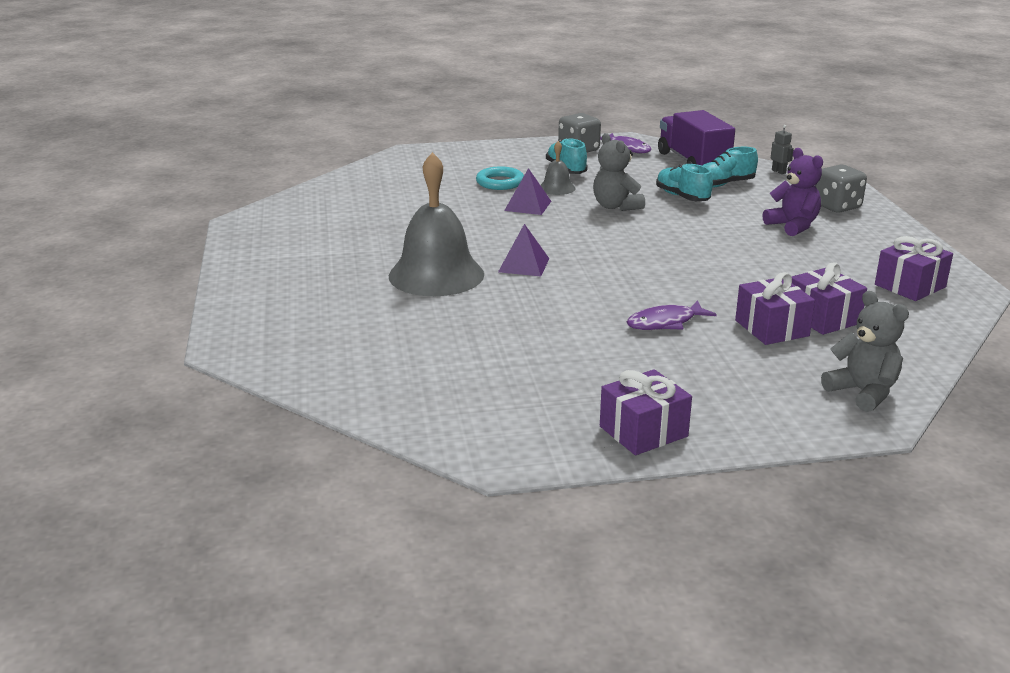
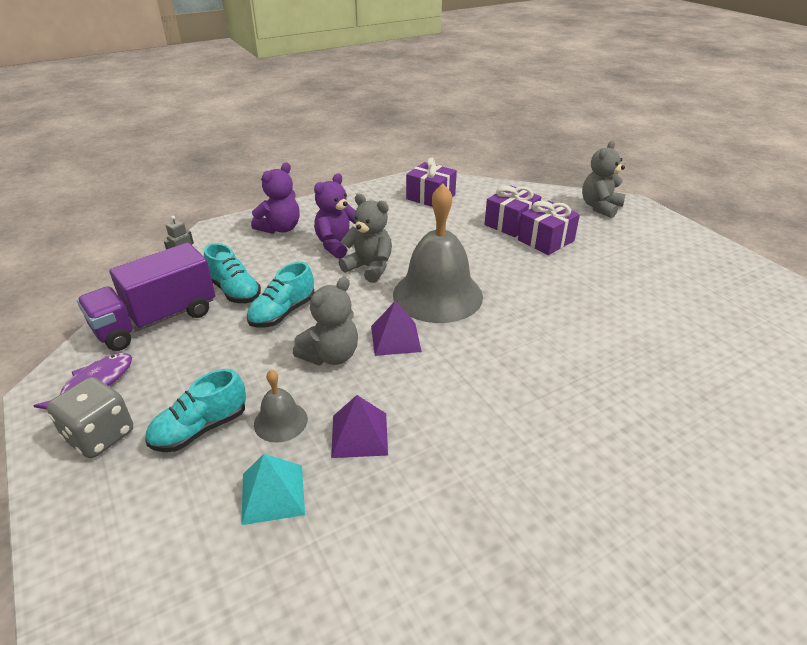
camera: 110 degrees left, 10 degrees up
(436, 275) = (626, 460): grey bell -> grey bell (437, 295)
(500, 182) = (273, 493): turquoise ring -> turquoise pyramid
(523, 265) = (541, 391): purple pyramid -> purple pyramid (395, 338)
(643, 431) = (741, 272): purple gift -> none
(665, 323) = (583, 284): purple fish -> none
(742, 233) = (369, 268): none -> grey teddy bear
(836, 206) = (280, 228): grey dice -> purple teddy bear

